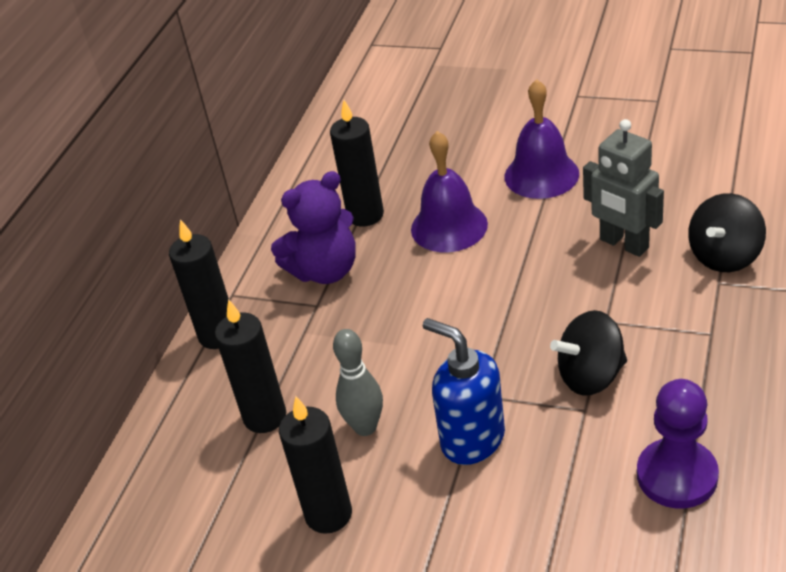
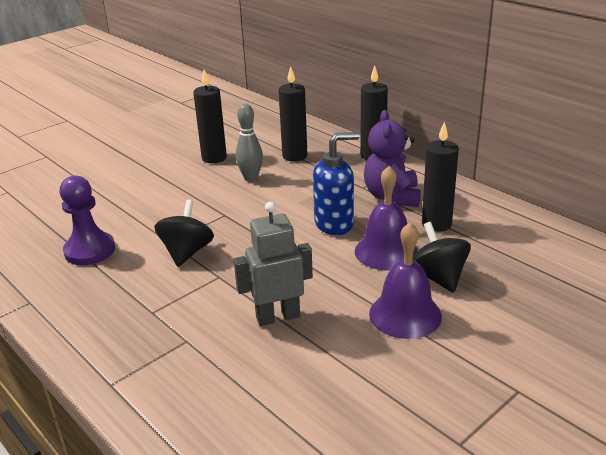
camera: 115 degrees right, 10 degrees down
(472, 439) = (201, 202): blue soap dispenser -> blue soap dispenser (334, 224)
(724, 256) = (205, 358): black spinning top -> black spinning top (438, 277)

